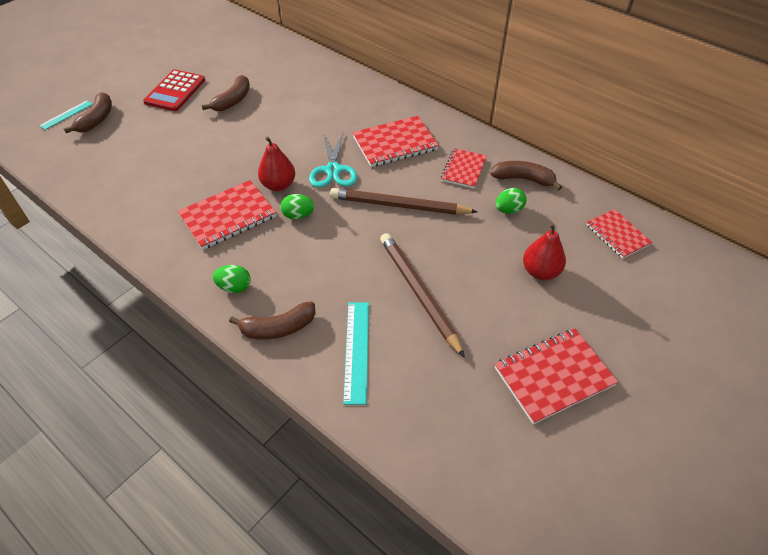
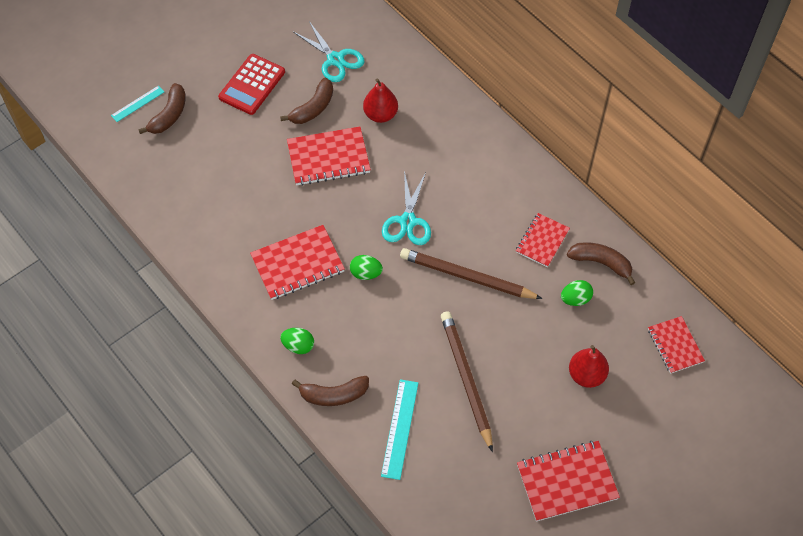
camera: 10 degrees right, 10 degrees up
(249, 68) = (335, 59): none -> turquoise scissors
(278, 185) = (350, 232): red pear -> red pear (380, 114)
(395, 143) = (478, 195): red notebook -> red notebook (328, 158)

